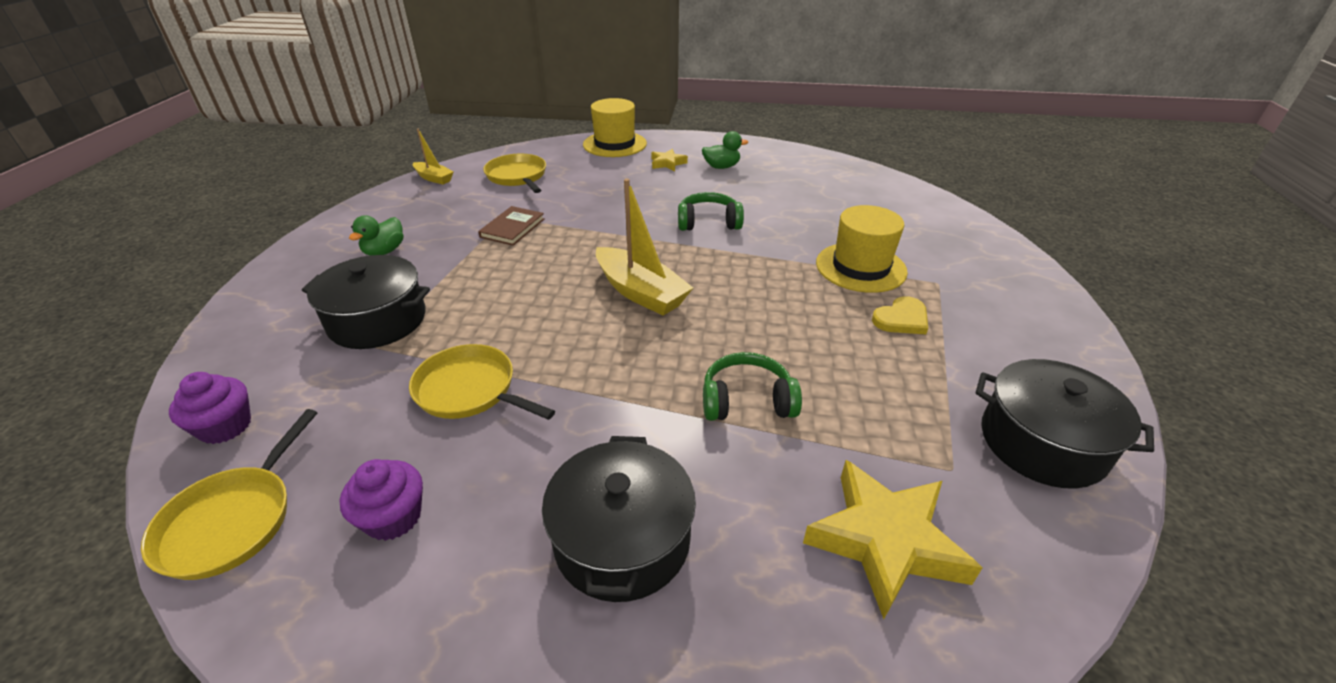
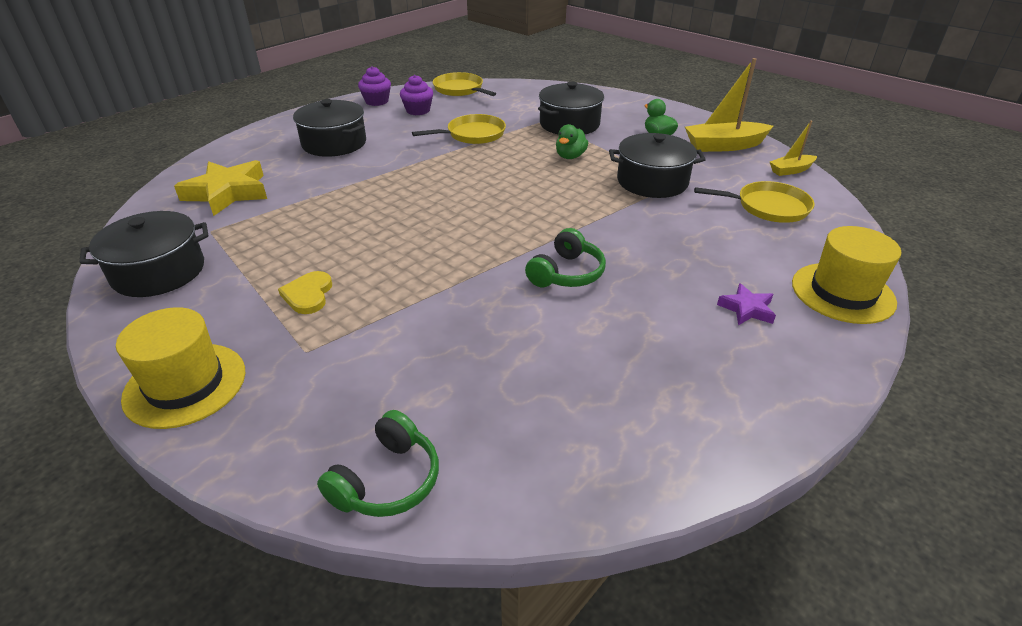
camera: 125 degrees right, 0 degrees up
(225, 426) = (520, 91): purple cupcake -> purple cupcake (377, 101)
(512, 228) = (652, 181): brown book -> black pot
(640, 292) = (496, 202): yellow boat -> yellow boat (724, 146)
(667, 163) = (746, 309): yellow star -> purple star
(721, 167) = (705, 348): green duck -> green duck (570, 156)
(747, 401) = (349, 197): green headphones -> green headphones (387, 480)
(860, 267) = (388, 320): yellow hat -> yellow hat (185, 384)

